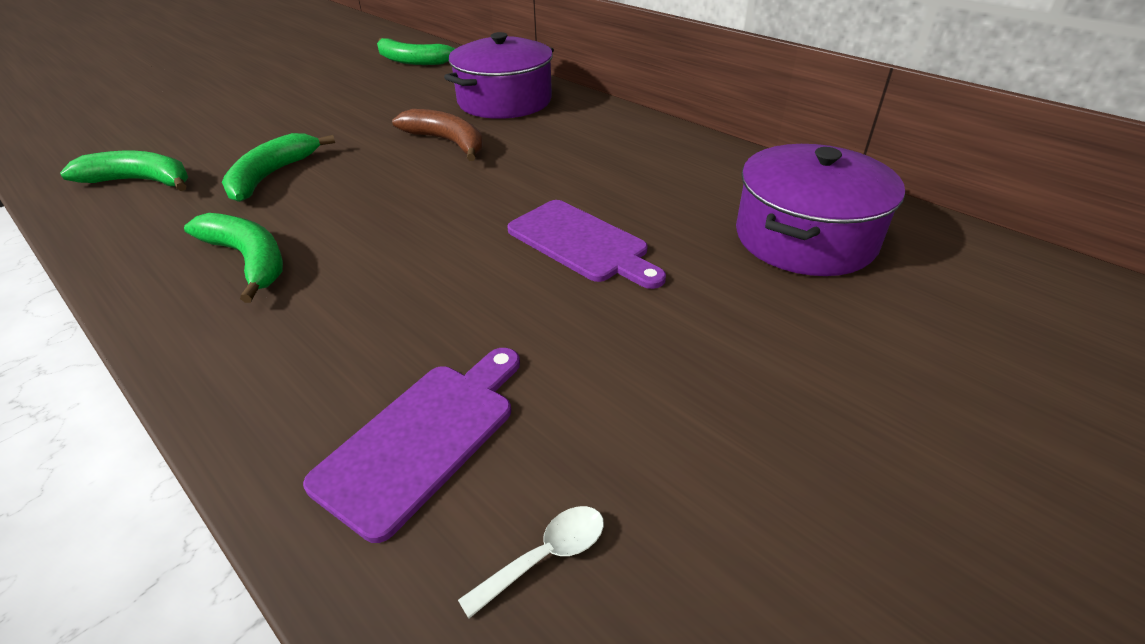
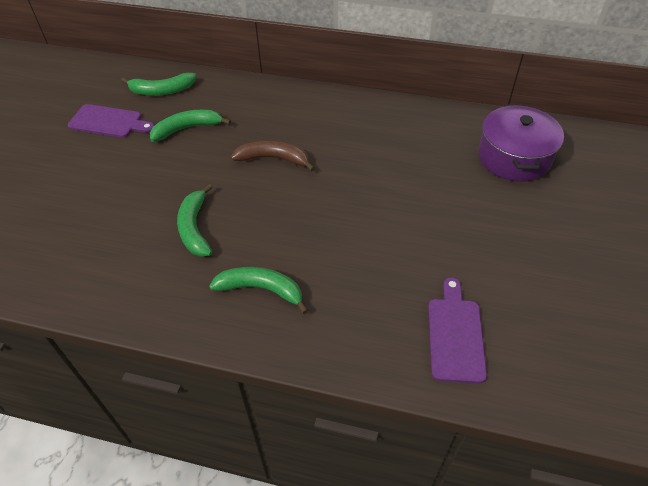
camera: 30 degrees left, 10 degrees up
(141, 181) = (110, 268): green banana -> green banana (187, 129)
(504, 101) = (271, 110): purple pot -> none
(545, 556) = (543, 353): white spoon -> none
(582, 243) = (420, 203): purple cutting board -> purple cutting board (109, 122)

